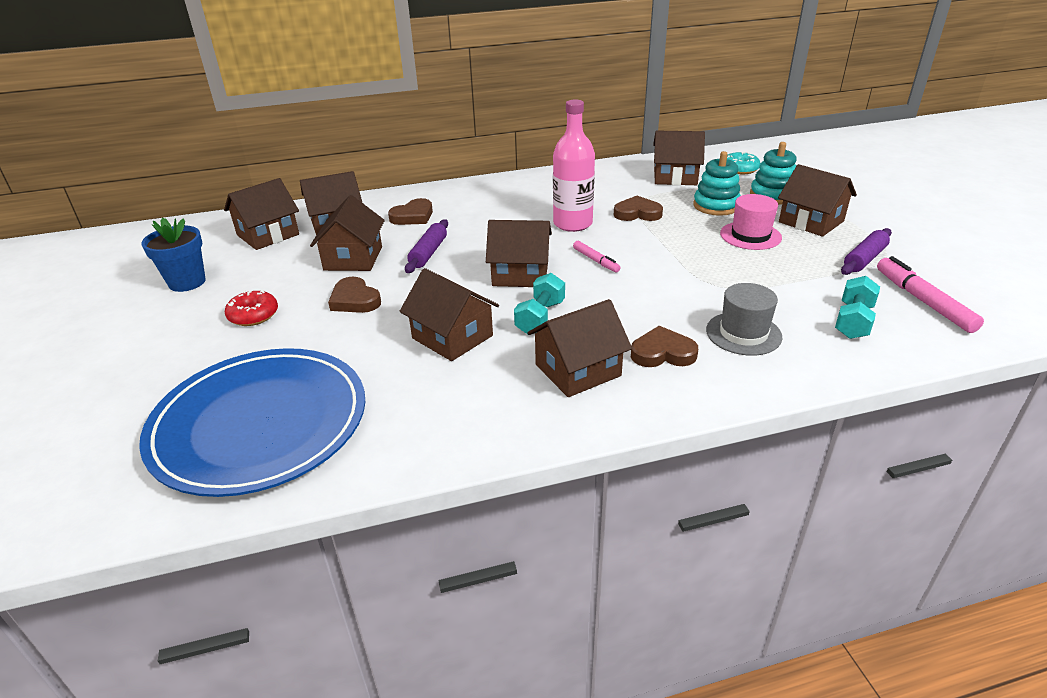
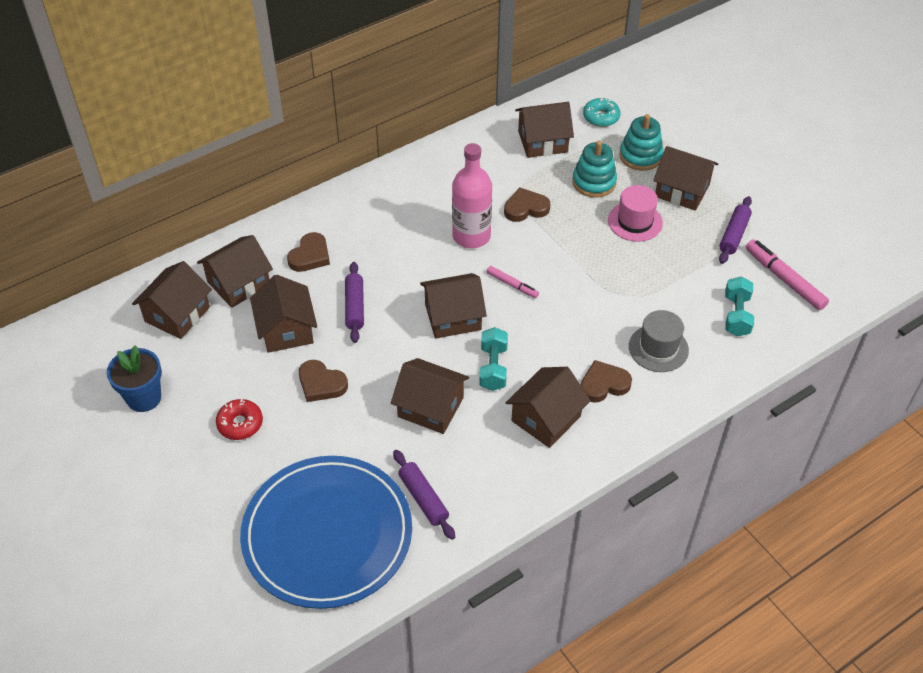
camera: 20 degrees left, 15 degrees up
(390, 414) = (423, 498): none -> purple rolling pin

